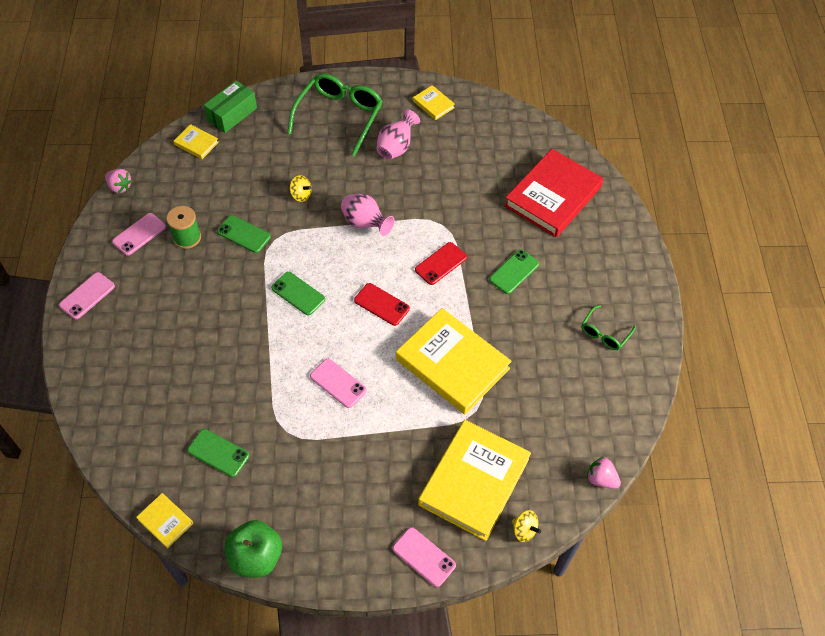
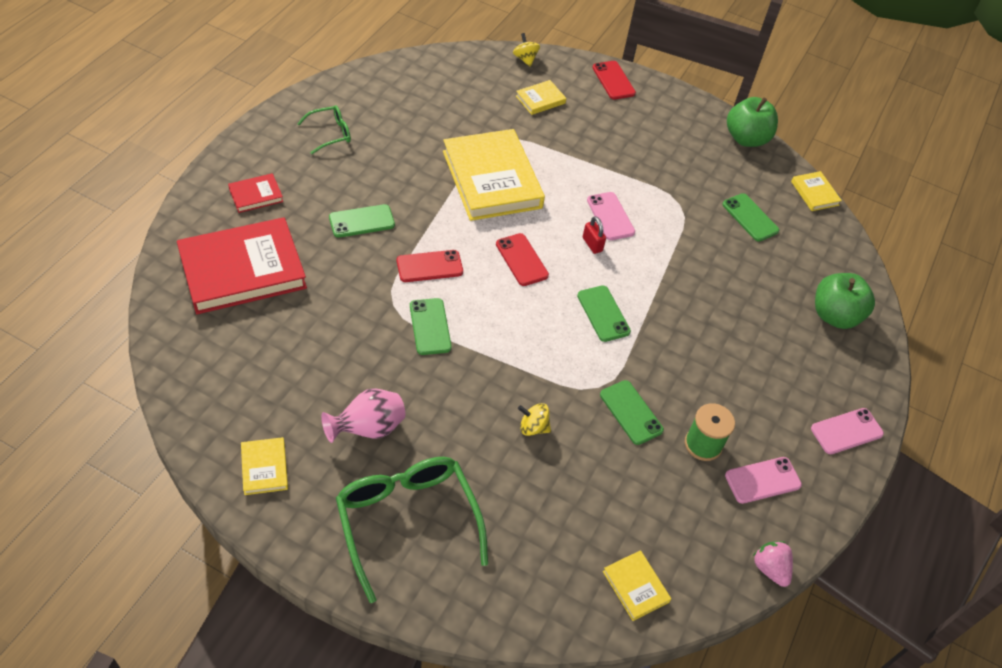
camera: 155 degrees left, 5 degrees down
(116, 389) = (834, 315): none -> green apple
(232, 114) = (559, 614): green box -> none
(301, 195) = (533, 427): yellow spinning top -> yellow spinning top turned 45 degrees counterclockwise
(337, 347) = (592, 244): none -> red padlock
(339, 116) = (407, 521): green glasses -> green glasses turned 105 degrees clockwise
(365, 224) = (479, 350): pink vase -> none
(408, 223) = (430, 326): none -> green phone
(424, 557) = (613, 80): pink phone -> red phone
(474, 481) = (540, 100): yellow book -> yellow book, size x0.44
(600, 251) = (256, 195): none -> red book
(601, 479) = (438, 56): pink strawberry -> none

